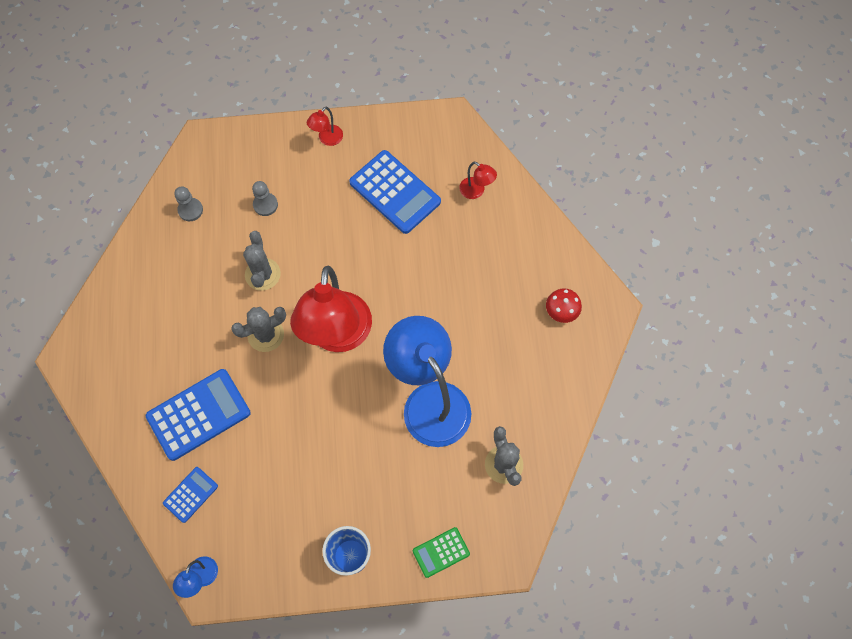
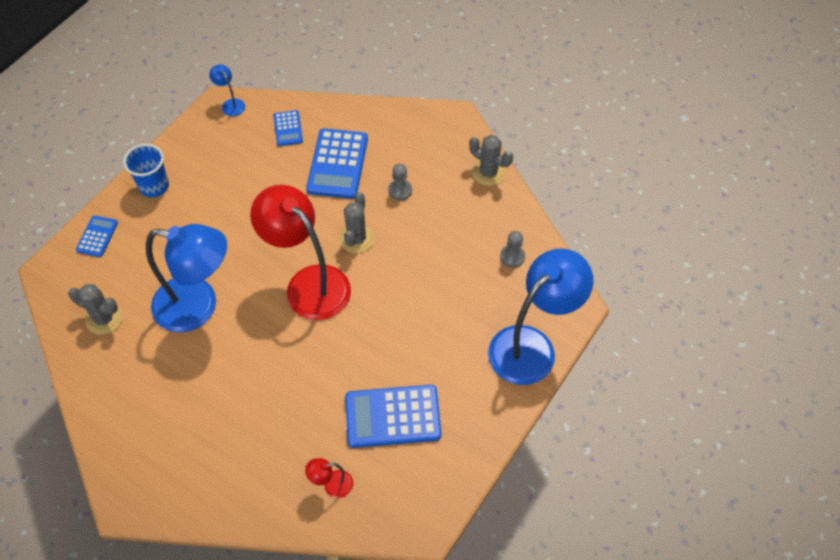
camera: 130 degrees right, 10 degrees down
(261, 146) = (532, 345): none -> blue lamp
(262, 274) = (408, 269): grey cactus -> grey cactus (488, 173)
(265, 205) = (470, 311): grey pawn -> grey pawn (400, 190)
(327, 139) = (494, 402): red lamp -> none
(441, 552) = (97, 236): green calculator -> blue calculator
(561, 311) = (162, 460): red mushroom -> none

